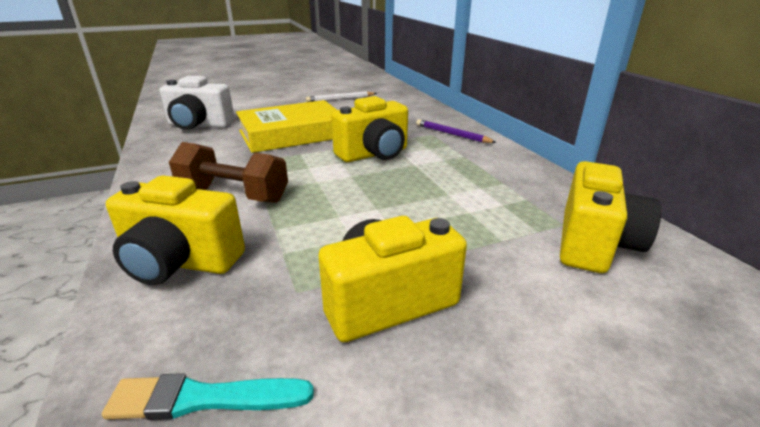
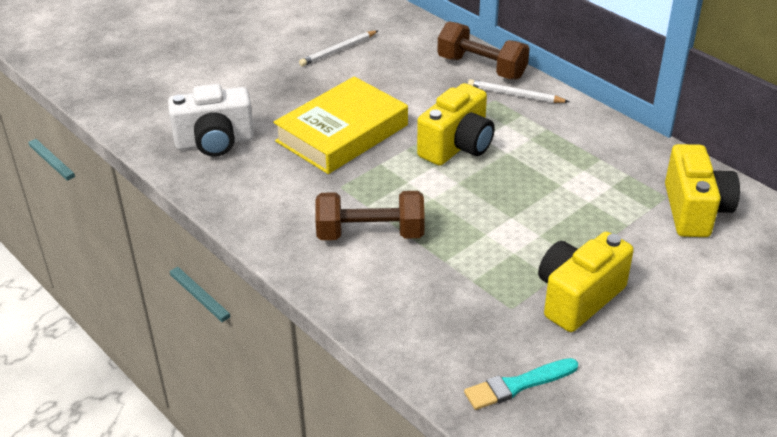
camera: 20 degrees left, 10 degrees up
(180, 262) = (402, 310): yellow camera -> none
(437, 118) = (481, 67): none -> brown dumbbell
(452, 134) = (515, 95): purple pencil -> white pencil

